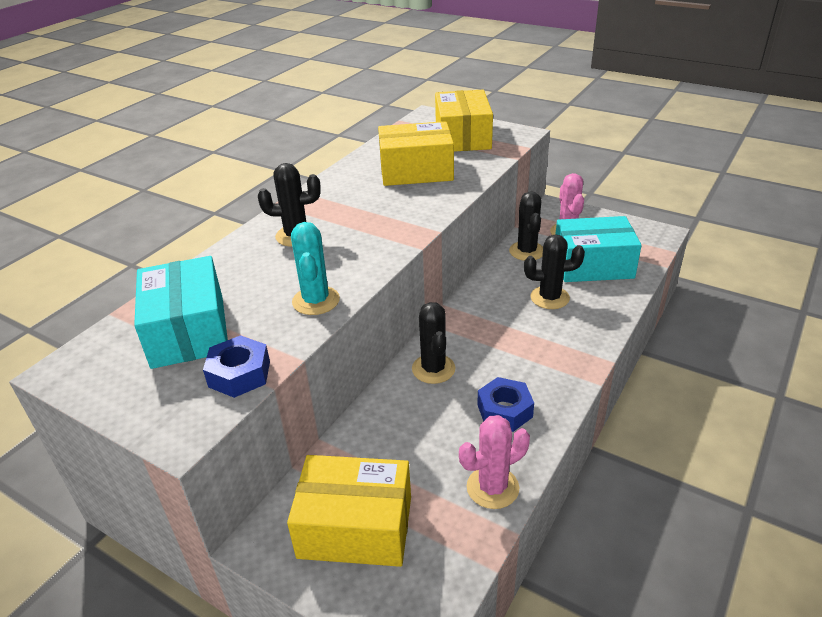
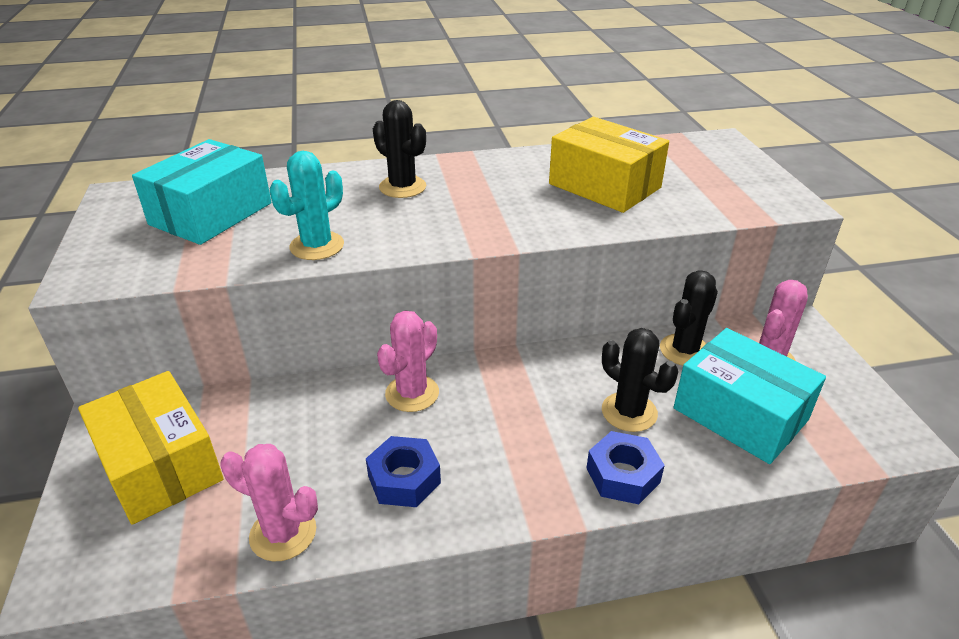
camera: 45 degrees right, 0 degrees up
(239, 374) = (177, 265): blue nut -> blue nut (623, 475)
(433, 369) = (412, 393): black cactus -> pink cactus
(462, 137) = (716, 177): yellow box -> none

